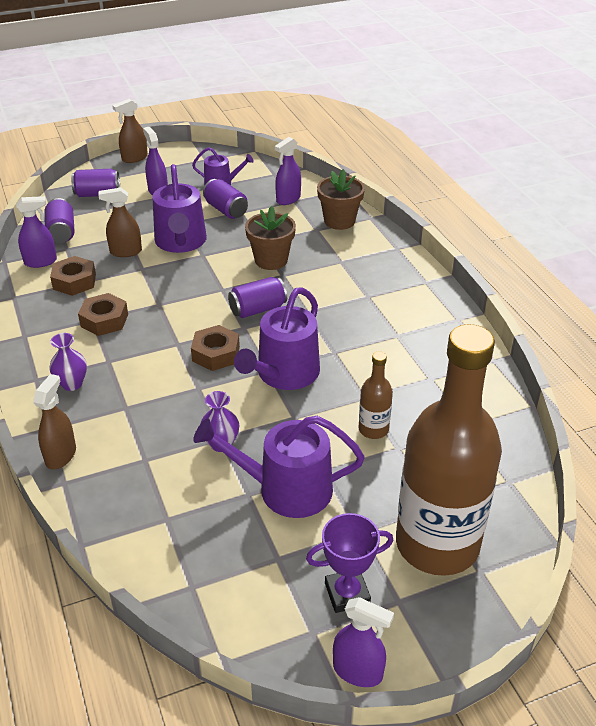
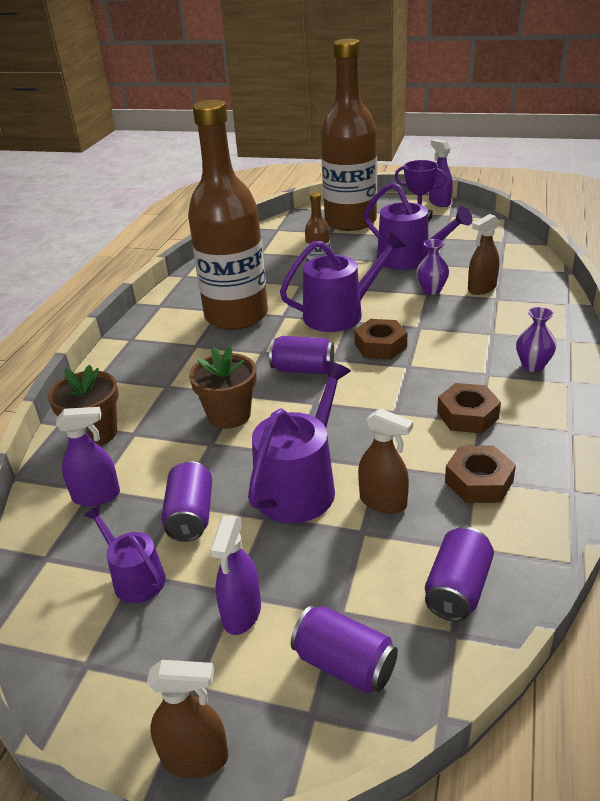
camera: 140 degrees left, 5 degrees down
(41, 262) = (514, 538): purple spray bottle -> none
(61, 455) = (563, 319): brown spray bottle -> brown spray bottle (481, 288)
(374, 335) = (236, 316): none -> brown bottle

